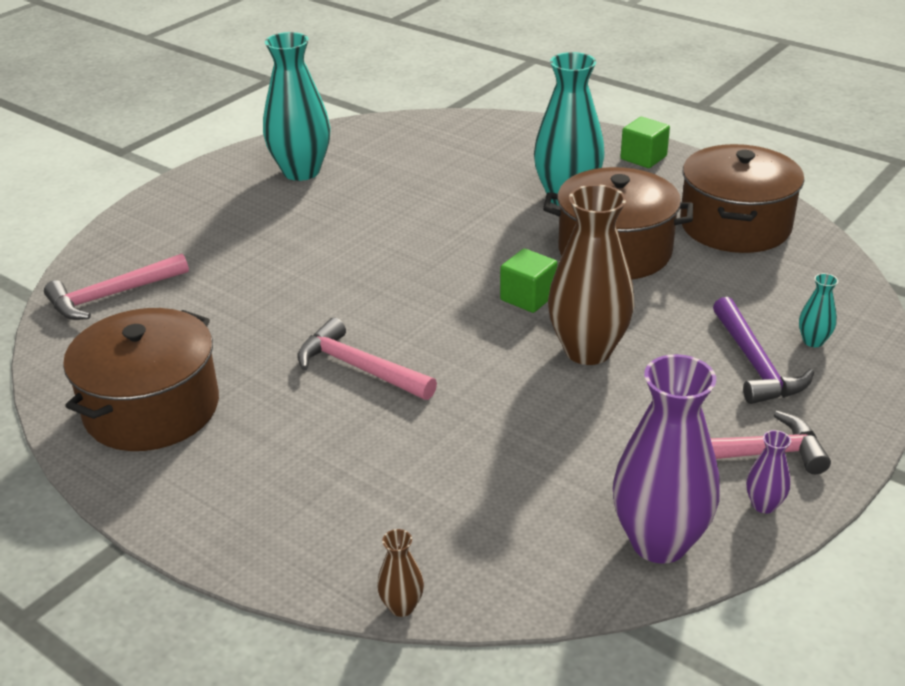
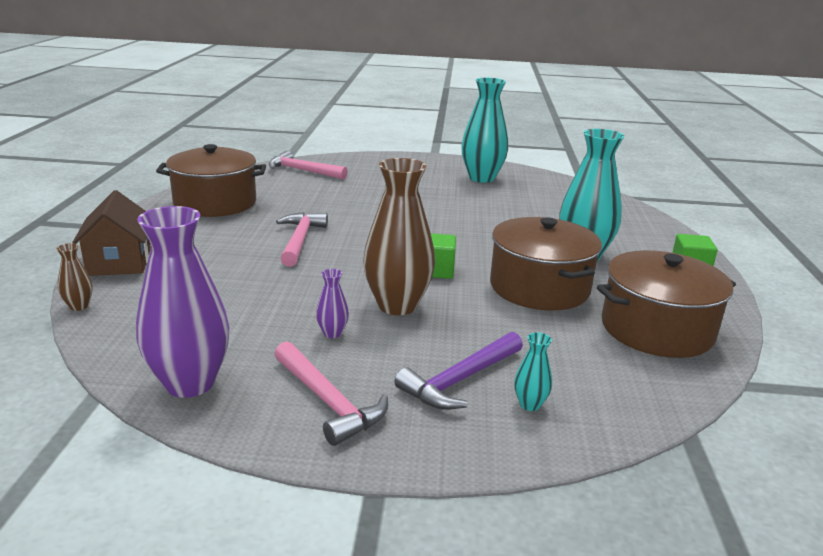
camera: 55 degrees right, 10 degrees down
(287, 545) = (119, 262): none -> brown house
(764, 505) = (267, 423): purple vase -> purple vase (332, 333)

